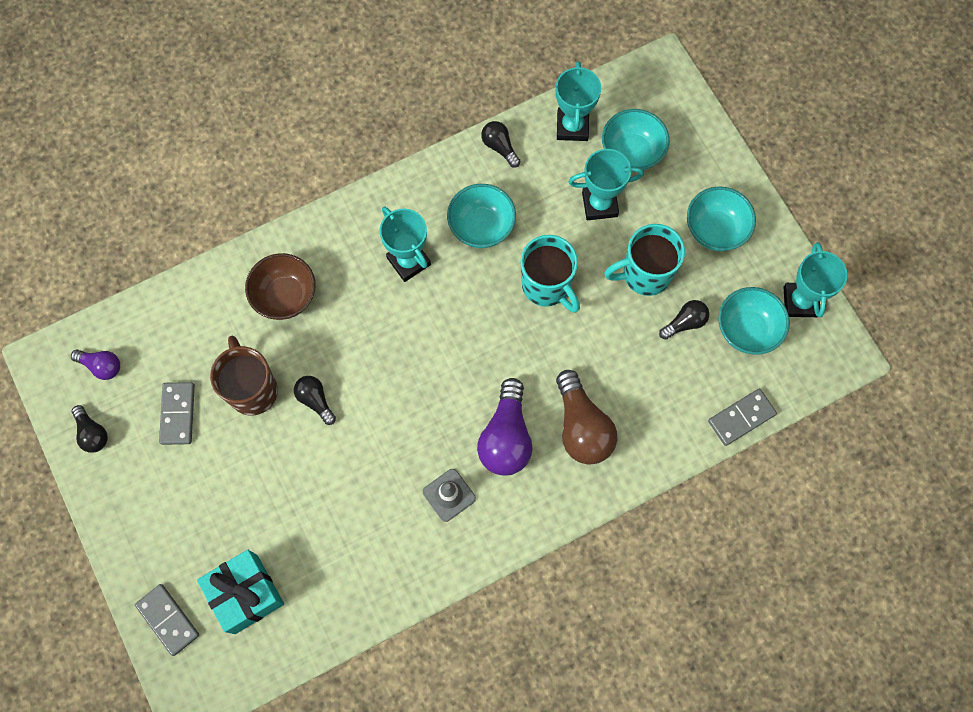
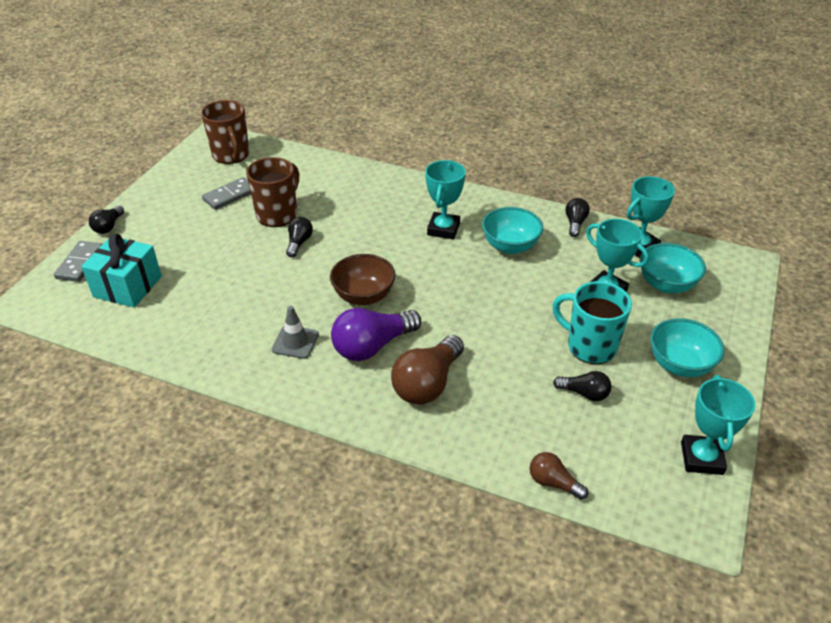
camera: 50 degrees right, 30 degrees down
(92, 433) = (184, 173): black light bulb -> black light bulb (108, 226)
(101, 366) = (231, 155): purple light bulb -> brown mug
(285, 296) = (355, 194): brown bowl -> brown bowl (363, 296)
(547, 286) = (511, 300): turquoise mug -> none
(741, 417) = (553, 483): grey domino -> brown light bulb
(747, 330) = (630, 437): turquoise bowl -> none
(800, 301) = (701, 458): turquoise trophy -> turquoise trophy turned 45 degrees counterclockwise

